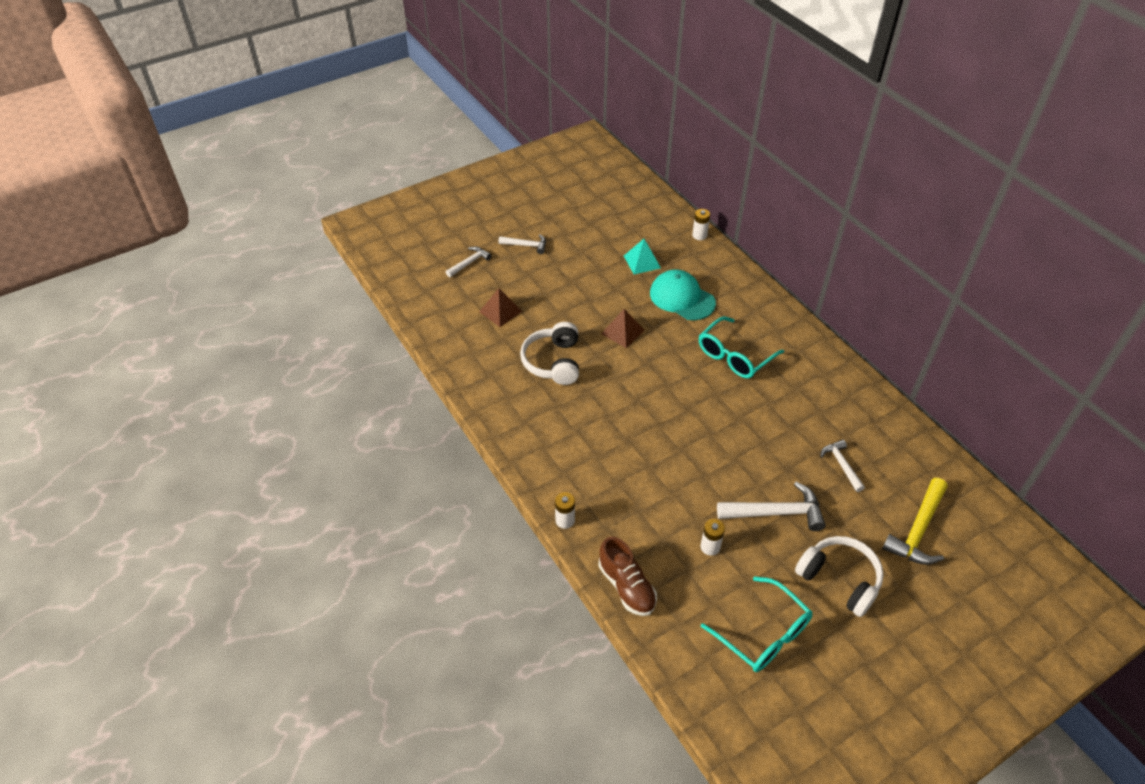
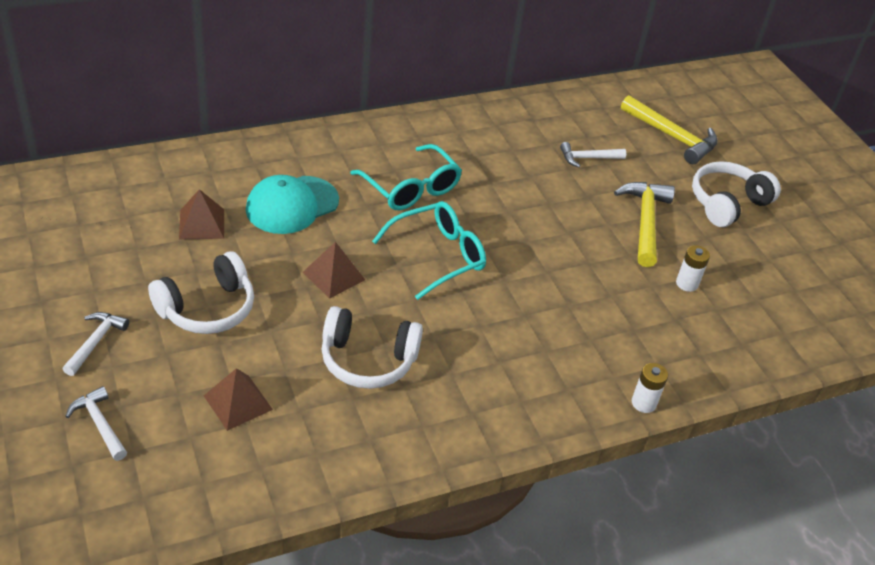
camera: 85 degrees left, 5 degrees down
(569, 281) = (207, 308): none -> white headphones
(626, 586) = (738, 366): brown shoe -> none
(642, 262) = (202, 224): turquoise pyramid -> brown pyramid
(699, 235) = (176, 157): white battery -> none
(763, 634) = (791, 273): turquoise glasses -> turquoise glasses (437, 256)
(776, 512) = (645, 222): white hammer -> yellow hammer

